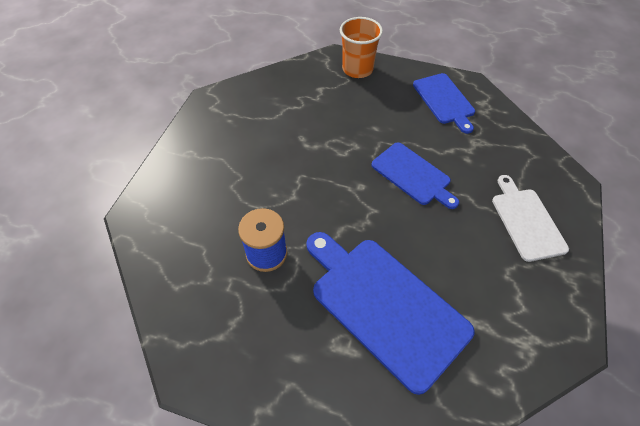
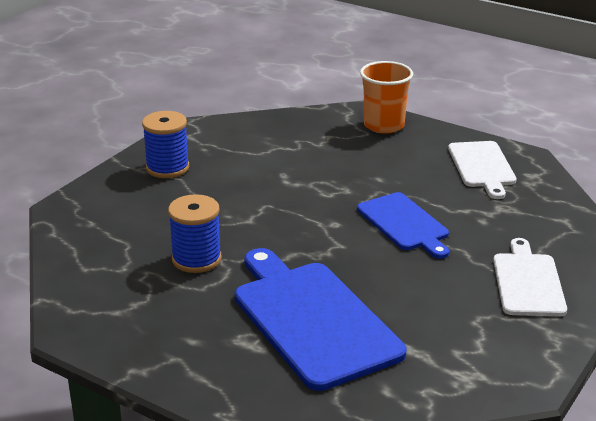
camera: 15 degrees right, 25 degrees down
(207, 148) = (167, 168): none -> blue spool
(444, 100) = (482, 167): blue cutting board -> white cutting board

